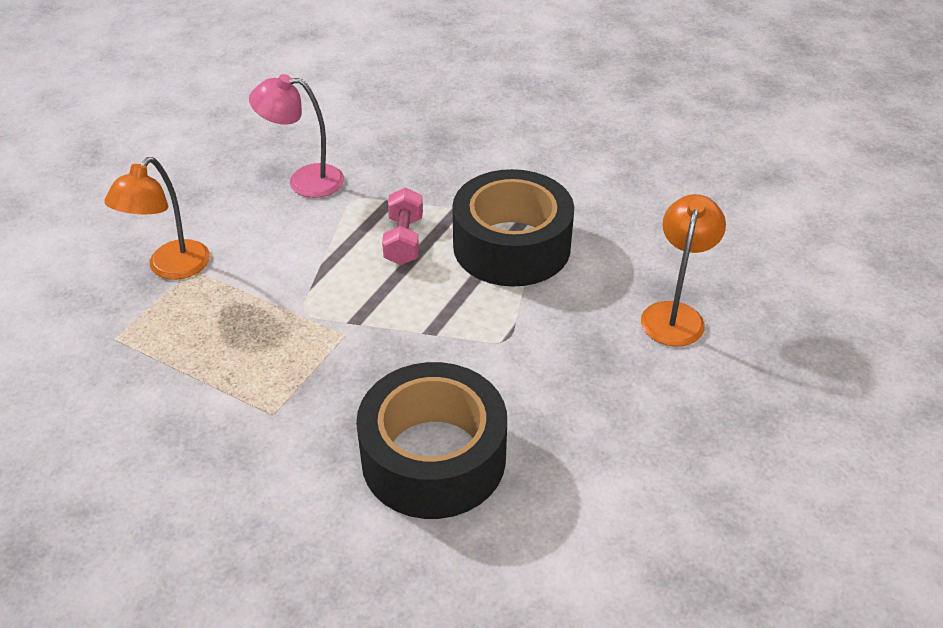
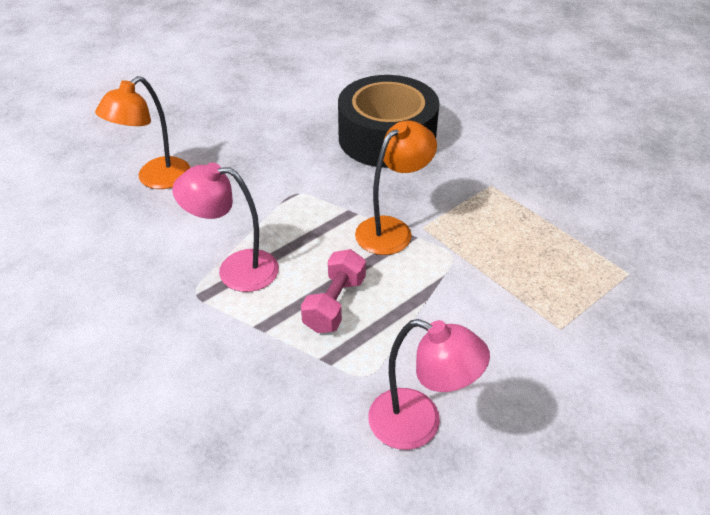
camera: 160 degrees left, 0 degrees up
(171, 268) = (583, 335): orange lamp -> orange lamp (392, 229)
(511, 246) = (235, 269): black tape -> pink lamp

